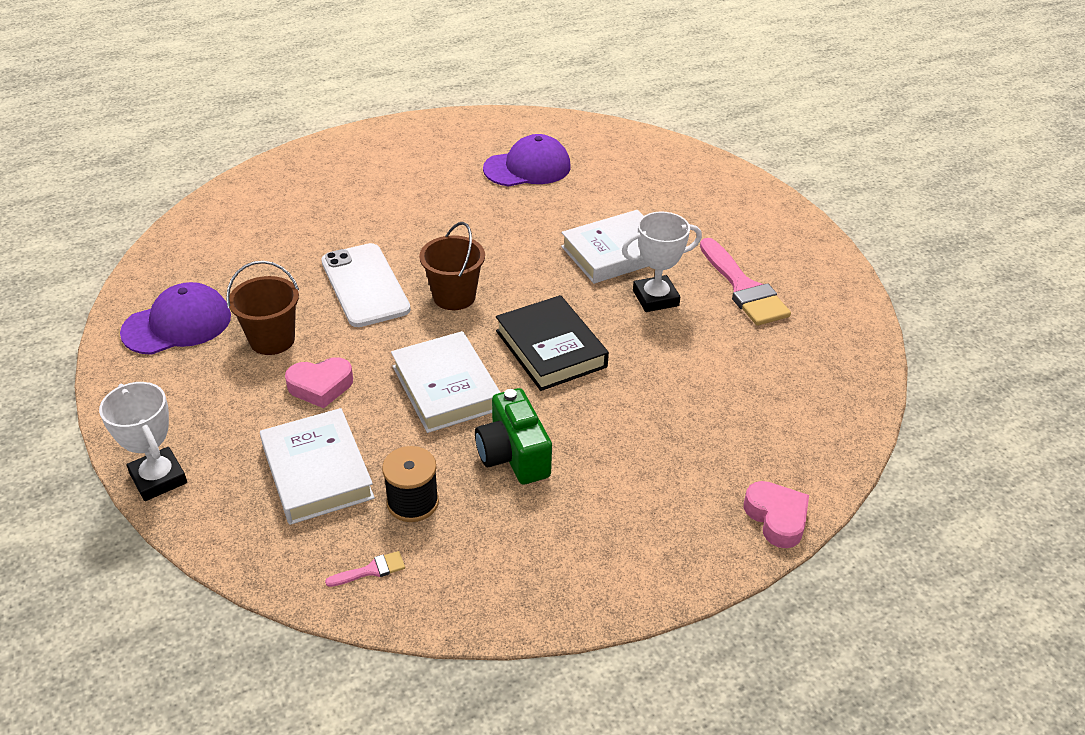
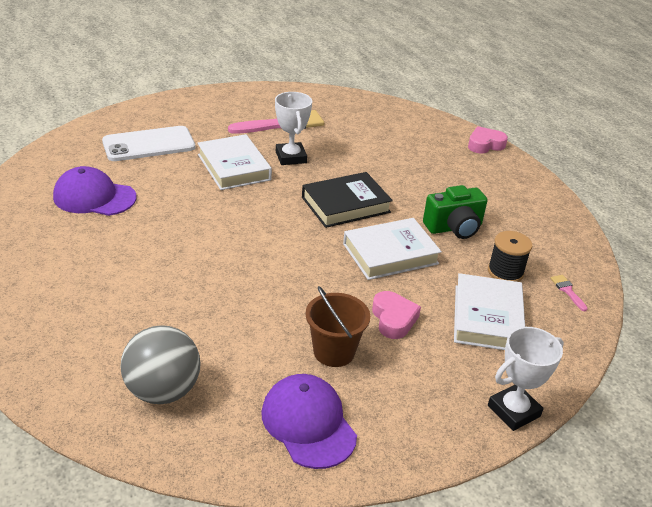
camera: 90 degrees left, 5 degrees down
(236, 239) = (163, 390): none -> grey ball
(317, 472) = (487, 318): white book -> white book turned 60 degrees counterclockwise
(365, 285) = (259, 295): white phone -> white phone (149, 144)
(454, 296) = (280, 246): brown bucket -> none
(527, 167) = (94, 197): purple cap -> purple cap turned 60 degrees counterclockwise

